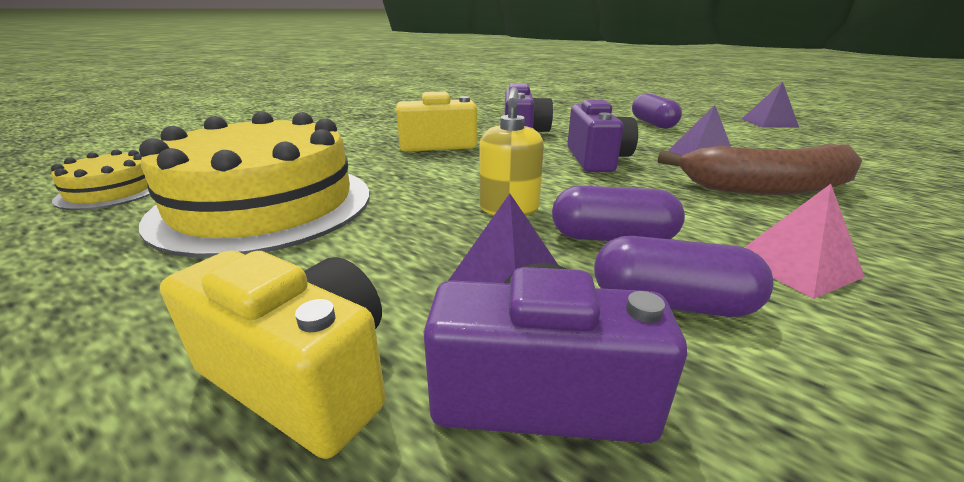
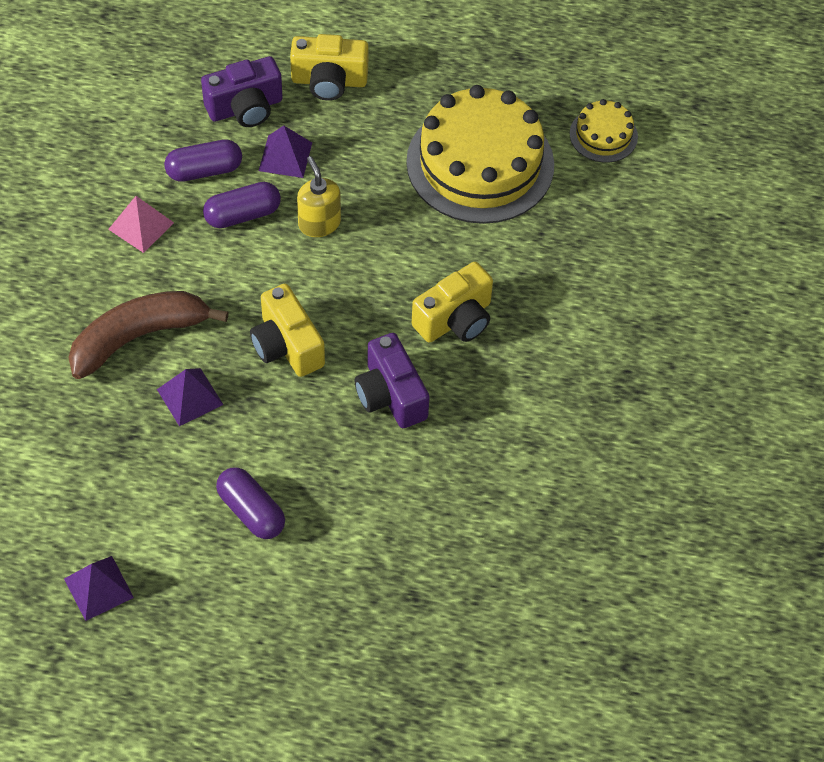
camera: 150 degrees right, 30 degrees up
(596, 159) = (287, 345): purple camera -> yellow camera

